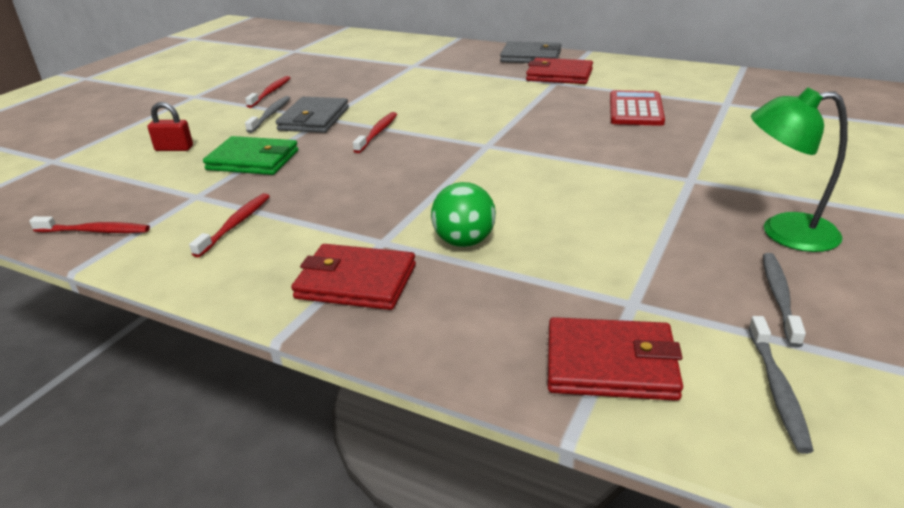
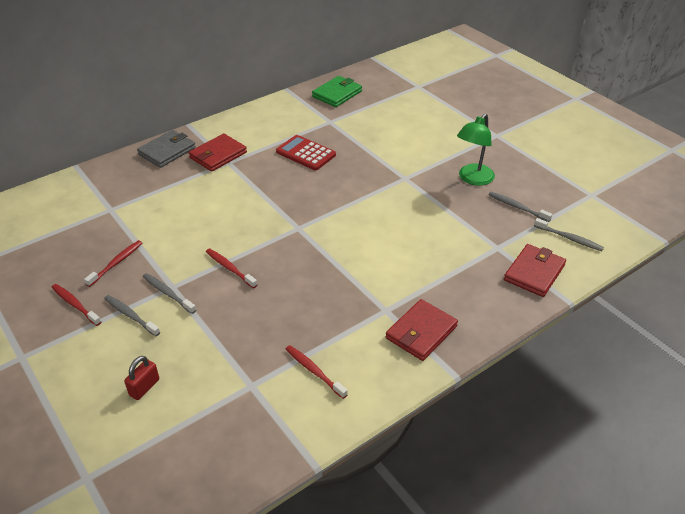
camera: 65 degrees left, 10 degrees up
(95, 231) = (264, 451): red toothbrush -> red toothbrush (116, 263)
(253, 160) = (216, 343): green wallet -> green wallet (337, 94)
(314, 119) = (168, 293): grey wallet -> grey toothbrush
(464, 242) = (409, 279): green ball -> none

